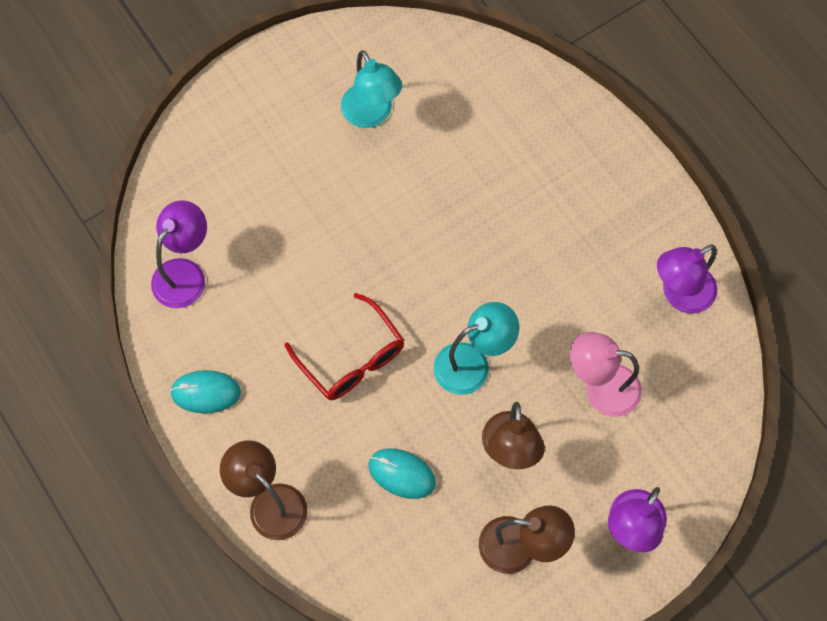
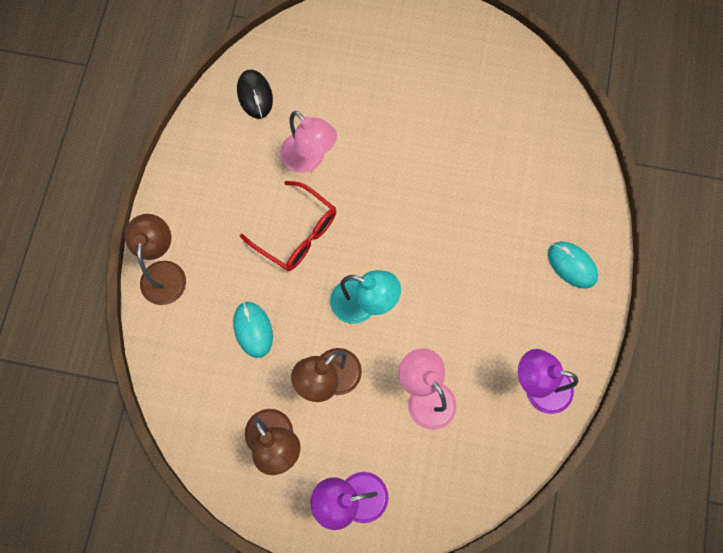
camera: 45 degrees right, 5 degrees up
(185, 273) = (255, 95): purple lamp -> black mouse
(206, 392) = (195, 175): turquoise mouse -> turquoise mouse (572, 265)
(295, 285) = (309, 159): none -> pink lamp
(351, 357) = (296, 233): red glasses -> red glasses turned 60 degrees counterclockwise
(371, 115) = (461, 98): turquoise lamp -> none

